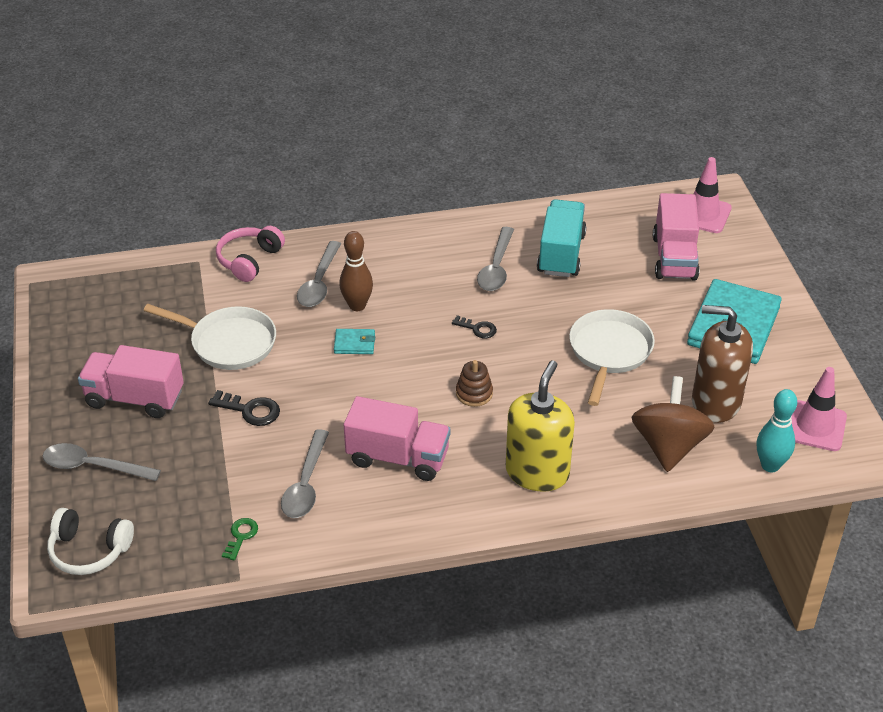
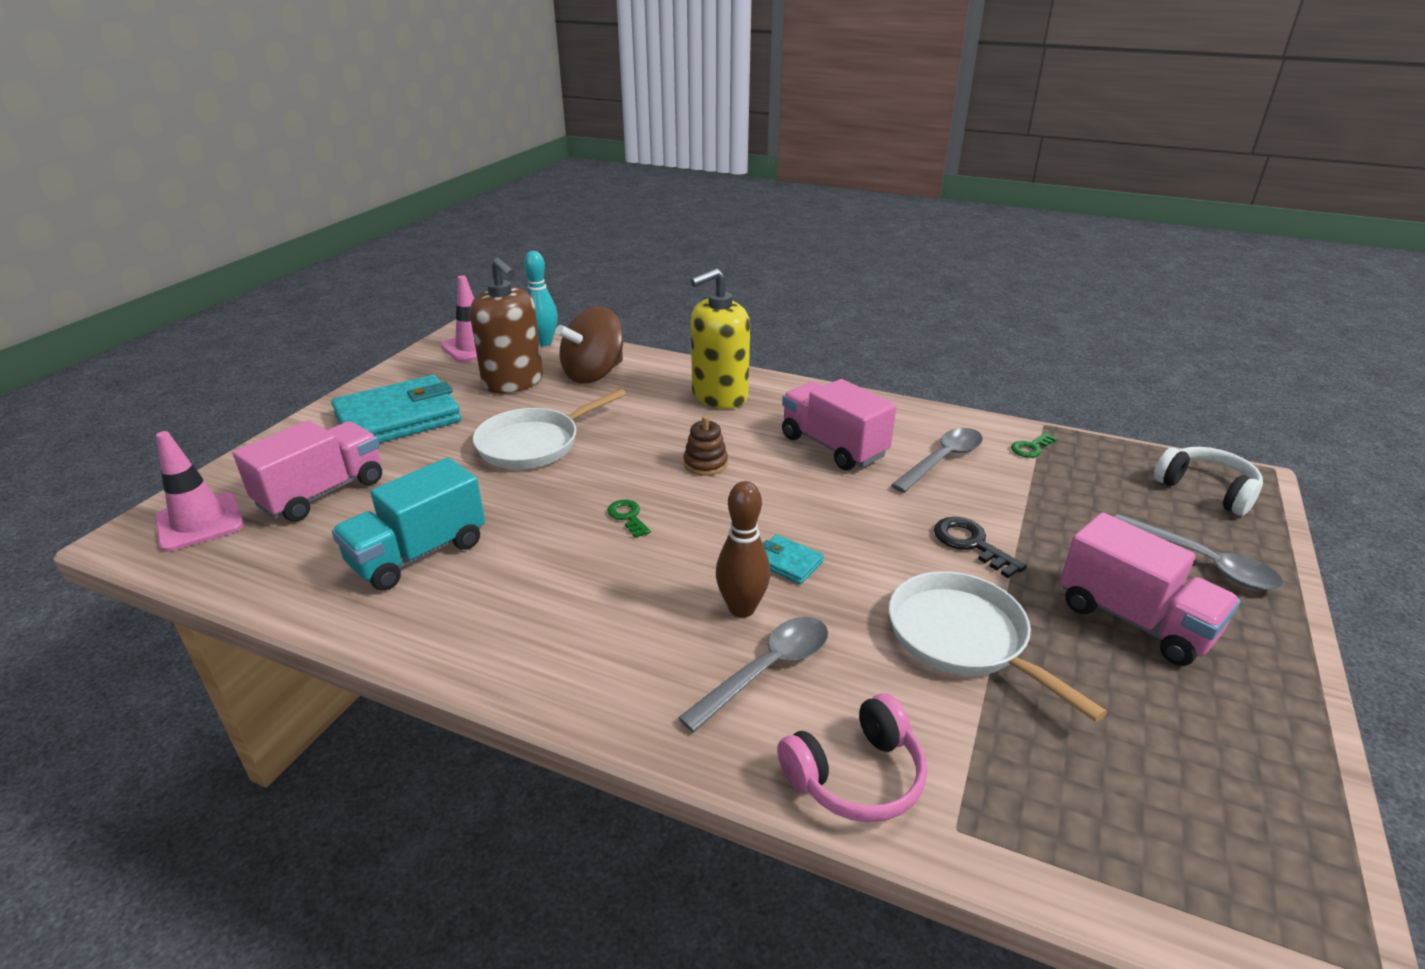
camera: 145 degrees left, 10 degrees down
(477, 329) = (628, 517): black key -> green key
(496, 268) = (514, 574): grey spoon -> none

